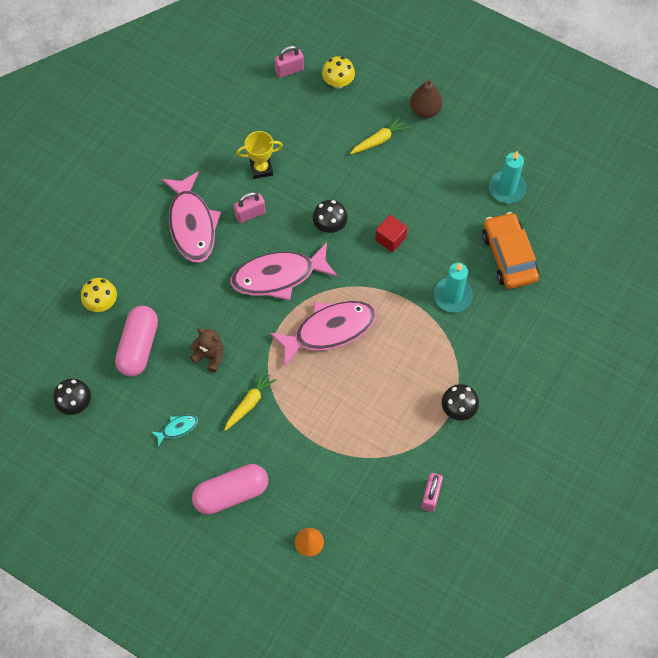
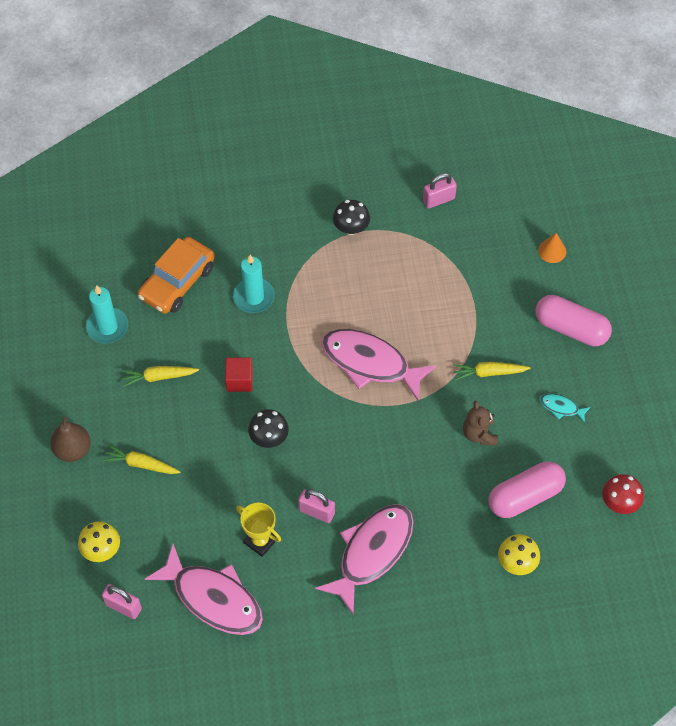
camera: 130 degrees left, 5 degrees down
(75, 403) = (619, 502): black mushroom -> red mushroom
(278, 276) = (357, 440): pink fish -> pink fish (213, 598)
(437, 193) = (159, 377): none -> yellow carrot

